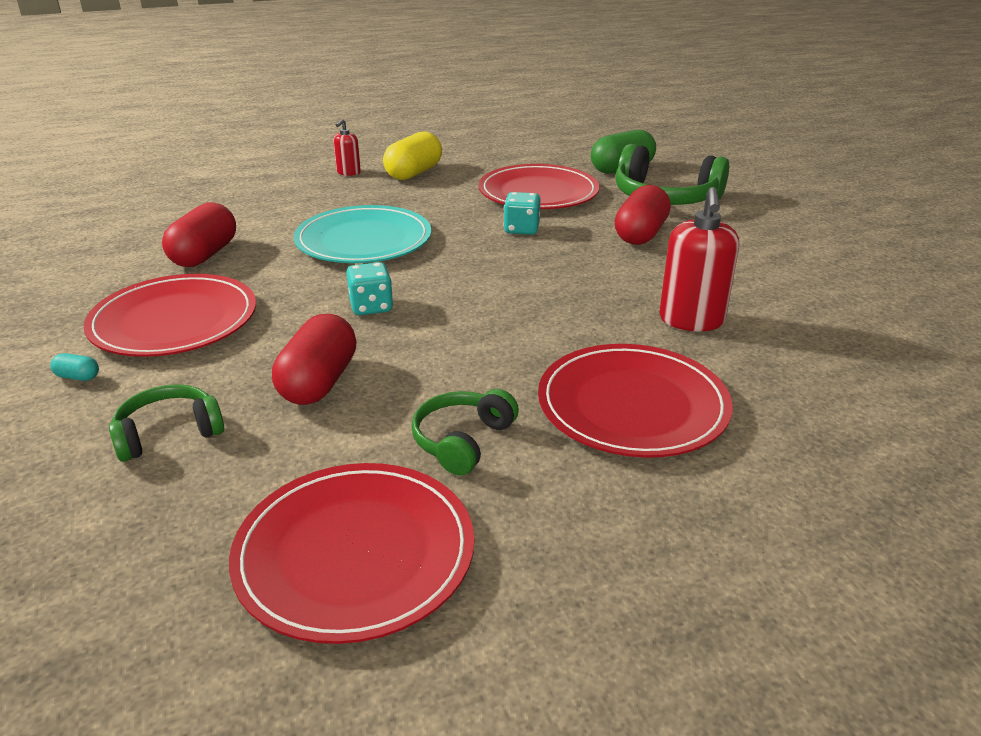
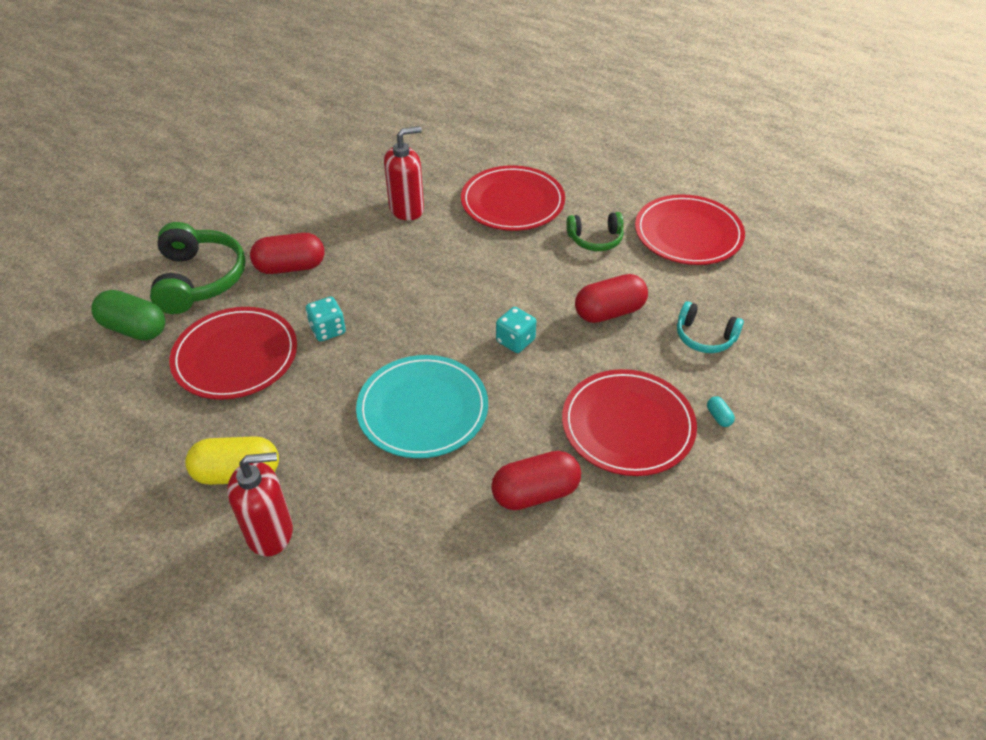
camera: 125 degrees left, 15 degrees up
(168, 434) = (704, 337): green headphones -> turquoise headphones
(348, 172) = (270, 532): red soap dispenser -> red soap dispenser, size x1.82

